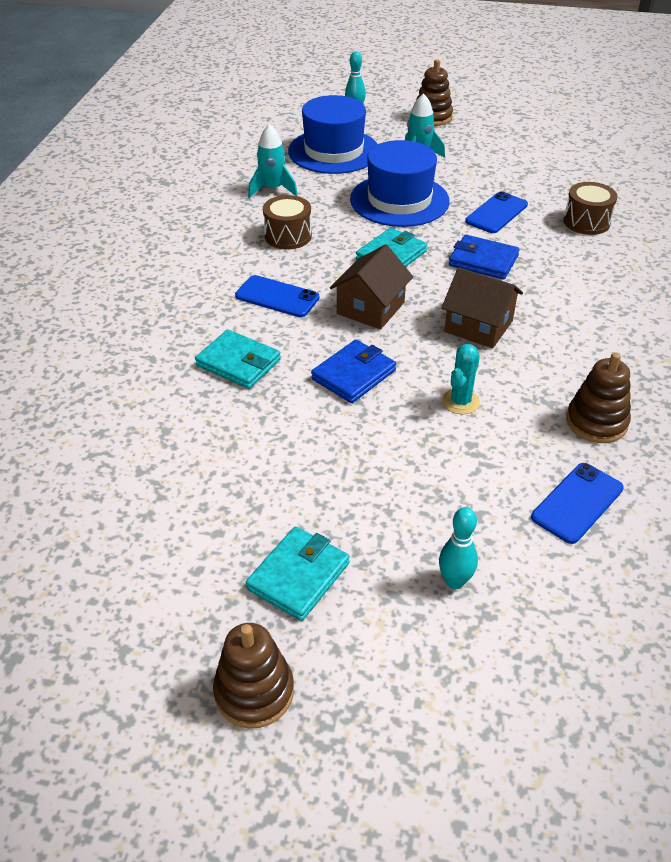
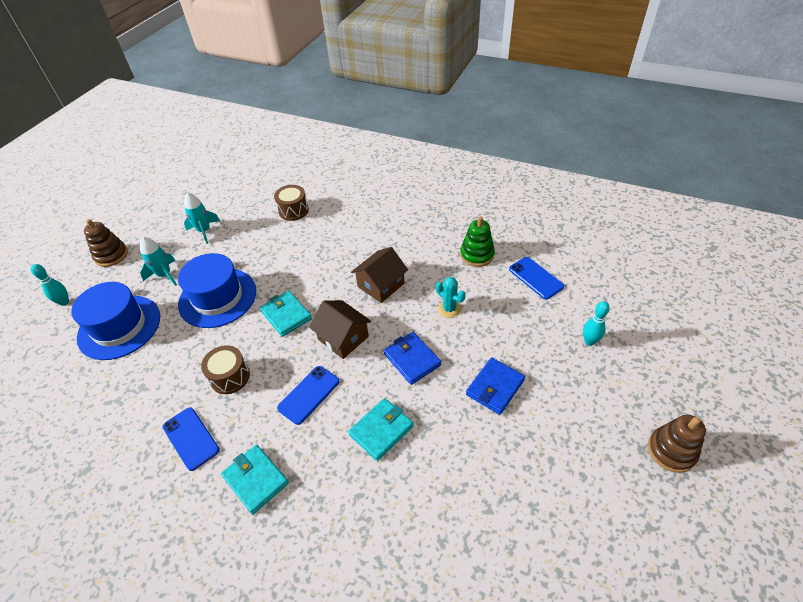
camera: 75 degrees left, 5 degrees up
(272, 189) = (153, 379): turquoise rocket -> turquoise rocket (204, 231)
(298, 576) = (587, 417): turquoise wallet -> turquoise wallet (255, 480)
(483, 261) = (313, 268): blue wallet -> blue wallet (495, 387)
(496, 213) = (262, 249): blue phone -> blue phone (191, 438)
(596, 422) = (477, 255): brown stacking toy -> green stacking toy

